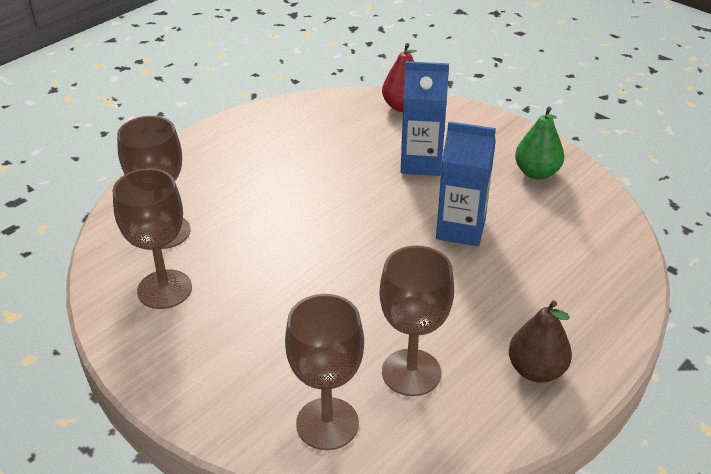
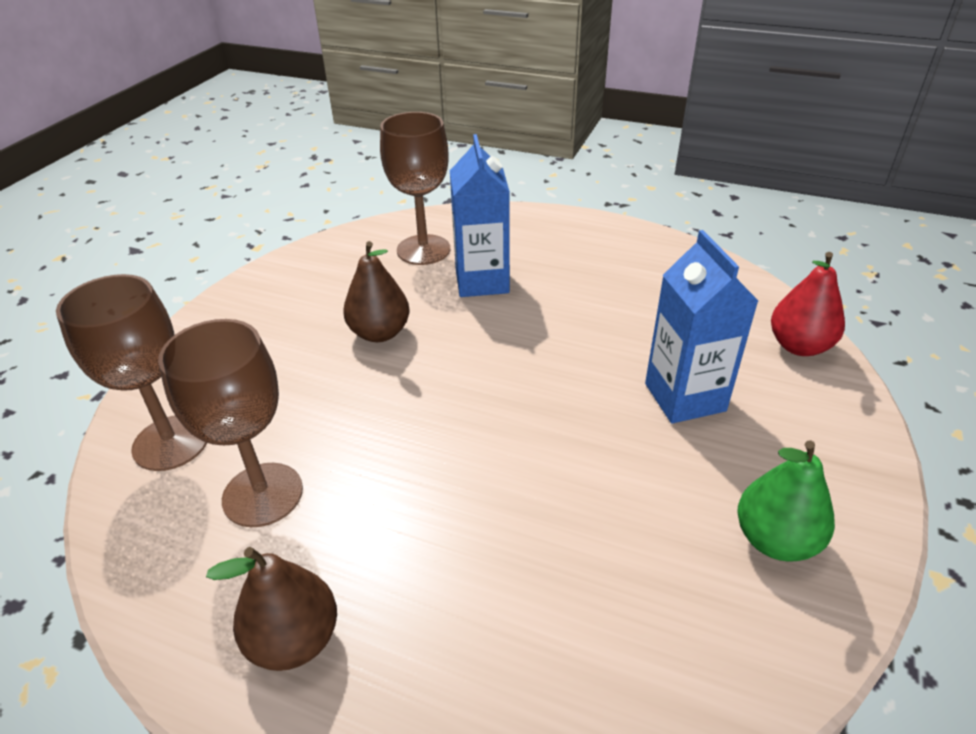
camera: 70 degrees right, 0 degrees up
(164, 289) = (340, 276): brown goblet -> none
(265, 280) = (380, 333): none -> brown pear
(460, 229) = (565, 476): blue carton -> blue carton (482, 281)

